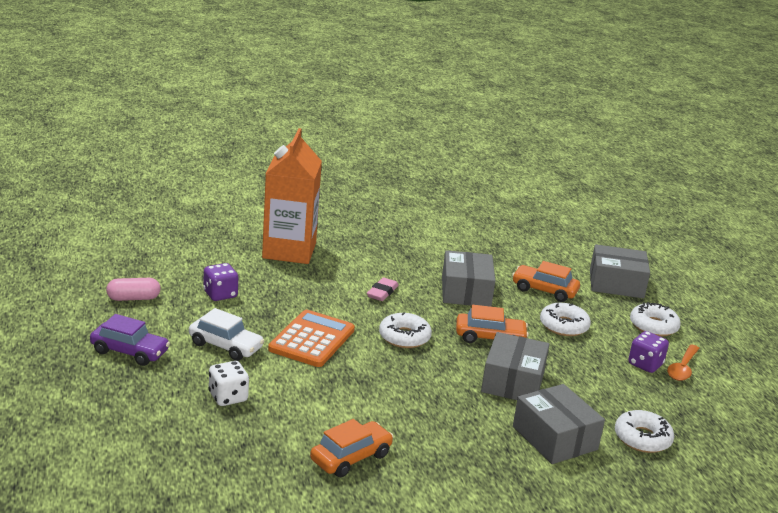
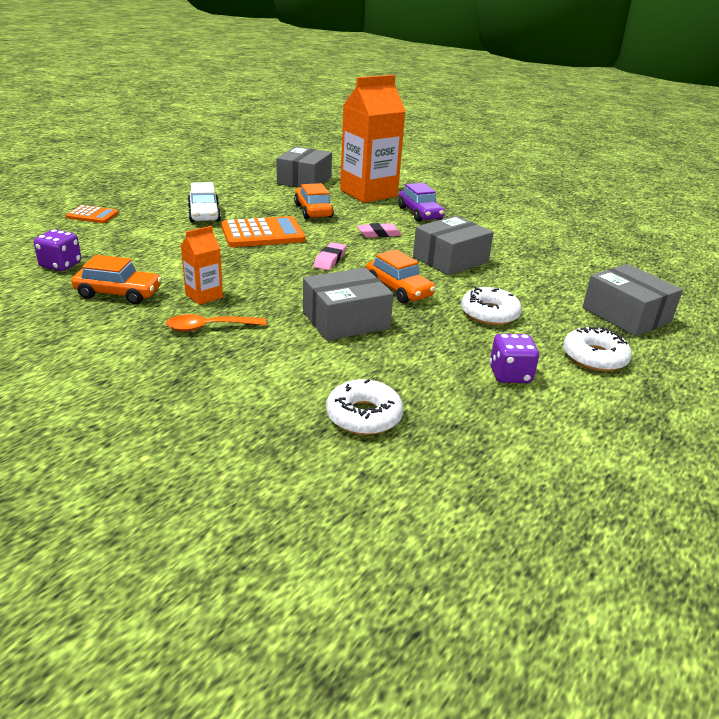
camera: 50 degrees right, 5 degrees up
(129, 352) = (149, 195): purple car -> purple car (420, 213)
(133, 298) = (215, 178): pink capsule -> none
(140, 403) = (92, 215): none -> orange calculator
(220, 294) = (267, 194): purple dice -> purple dice (61, 265)
(228, 397) = (139, 234): white dice -> none
(404, 337) = (330, 260): white donut -> pink eraser
(404, 420) = (204, 296): none -> orange carton
(544, 290) = (529, 287): orange car -> orange car (313, 211)
(555, 438) = (284, 367): grey box -> grey box (304, 180)
(682, 368) = (548, 399): orange spoon -> orange spoon (209, 327)

